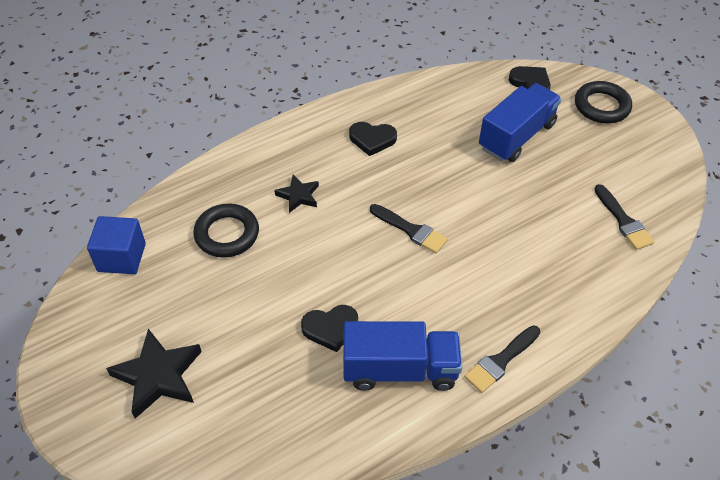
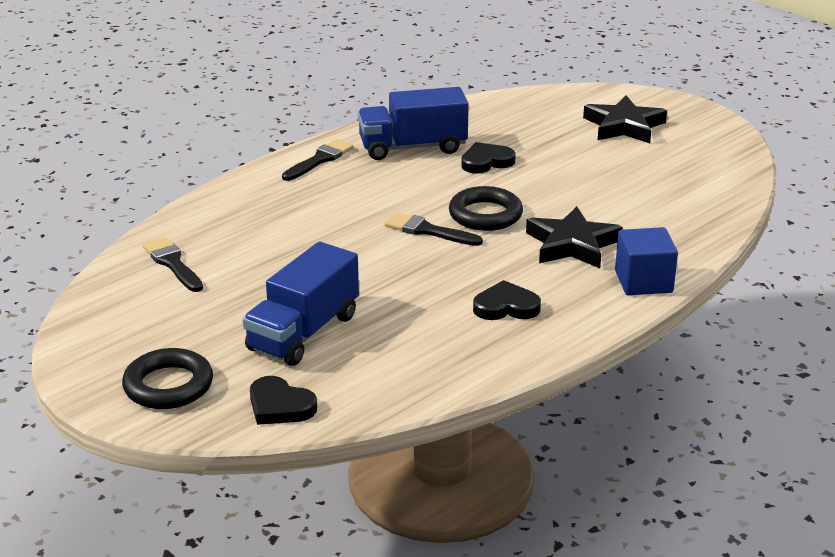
camera: 170 degrees right, 20 degrees down
(121, 257) = (726, 182): blue cube -> blue cube (643, 282)
(227, 234) = (631, 208): black ring -> black ring (485, 215)
(298, 196) = (572, 244): black star -> black star, size x1.73

